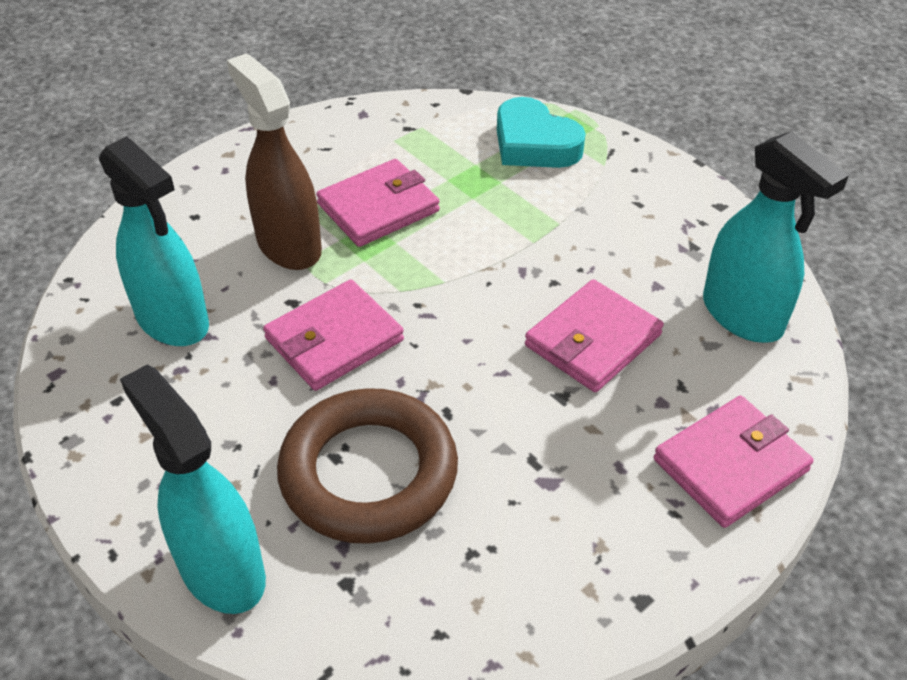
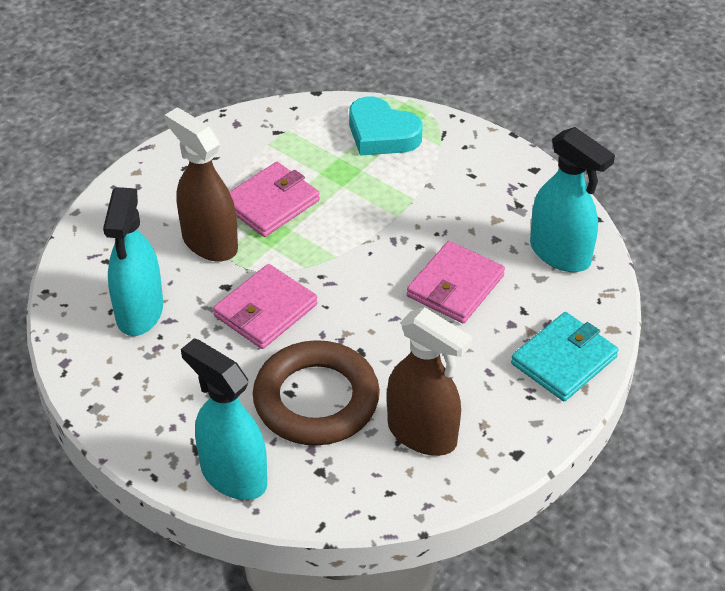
camera: 10 degrees left, 0 degrees up
(173, 321) = (139, 312): turquoise spray bottle -> turquoise spray bottle turned 60 degrees clockwise
(507, 547) = (422, 434): none -> brown spray bottle
(730, 465) = (564, 360): pink wallet -> turquoise wallet

